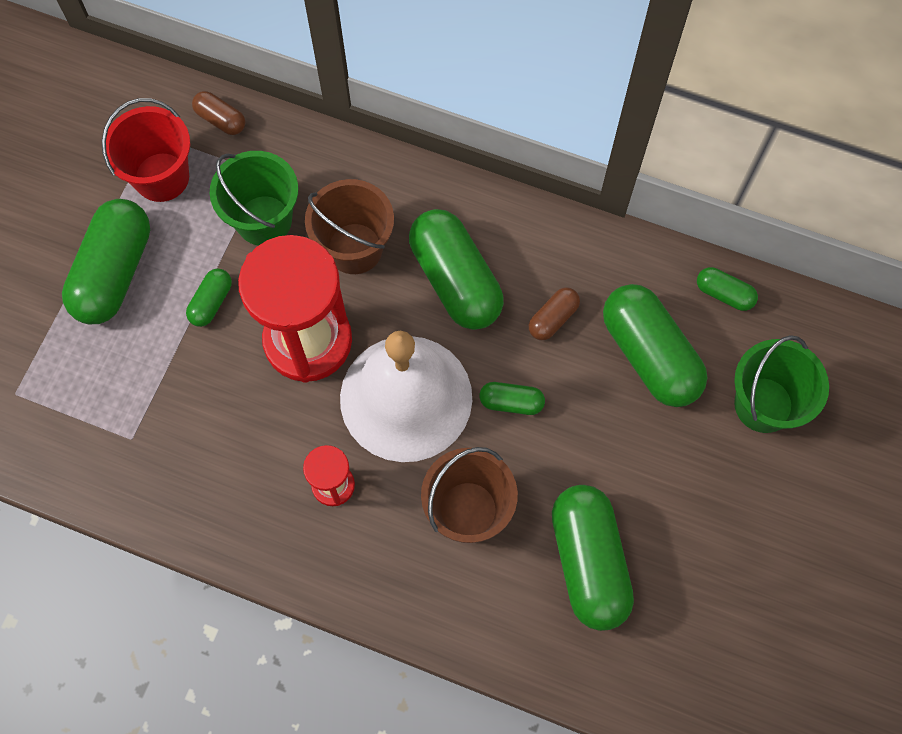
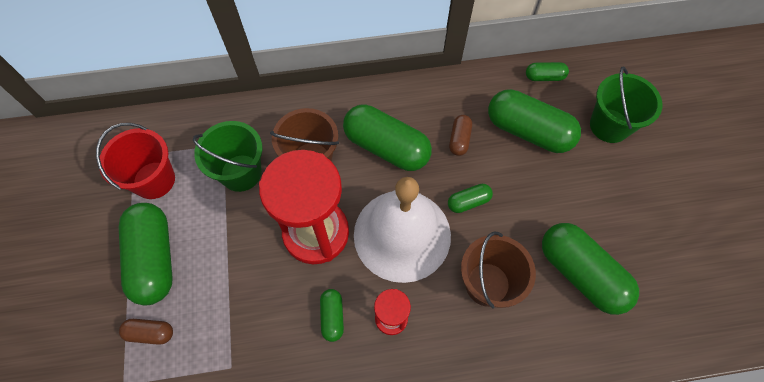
camera: 30 degrees left, 5 degrees down
(211, 302) = (235, 243): green capsule -> green capsule (332, 317)
(221, 119) = (175, 126): brown capsule -> brown capsule (150, 333)

